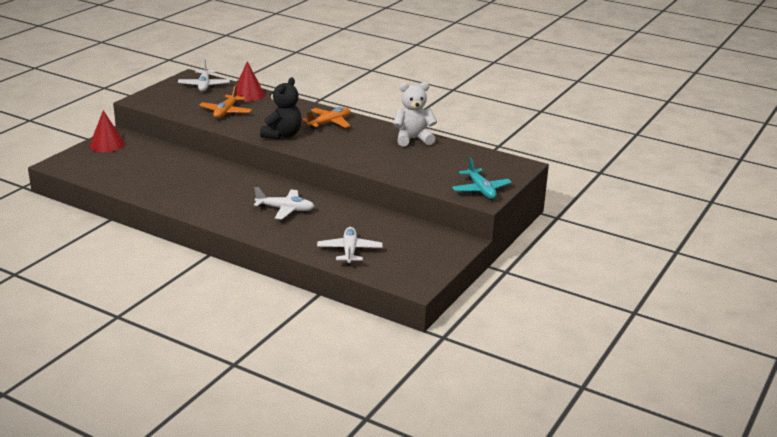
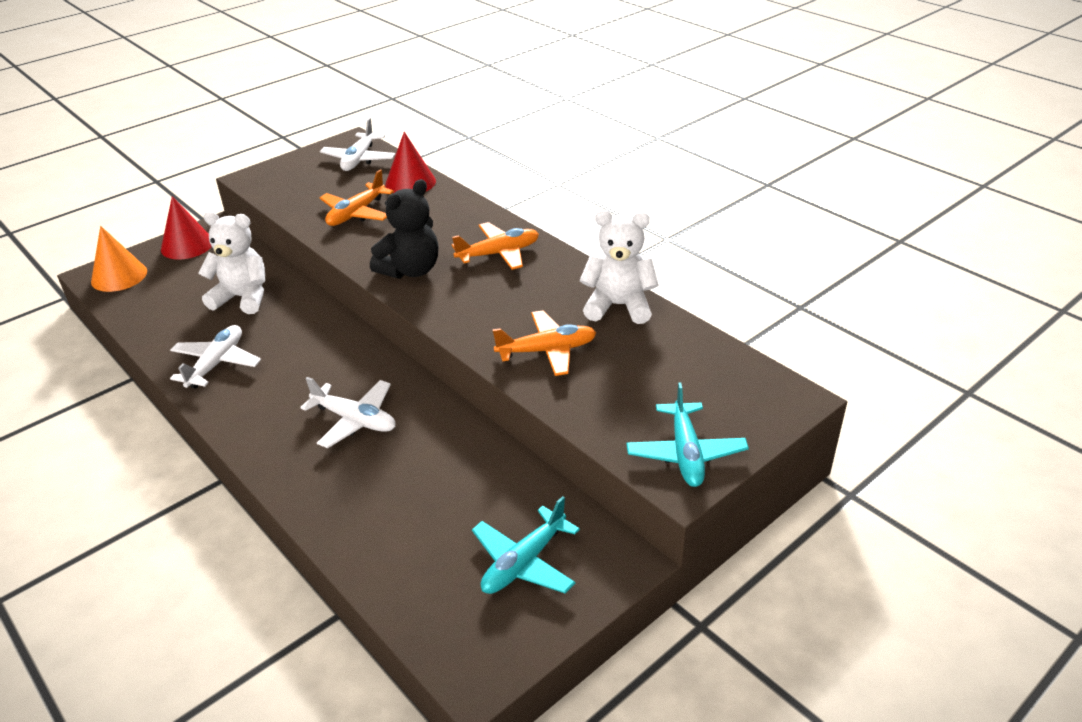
camera: 20 degrees right, 10 degrees up
(74, 163) = (119, 276): none -> orange cone
(169, 166) = (242, 298): none -> white teddy bear
(349, 251) = (404, 545): white plane -> white plane (216, 363)
(386, 160) = (547, 351): none -> orange plane
(415, 249) = (524, 562): none -> turquoise plane

